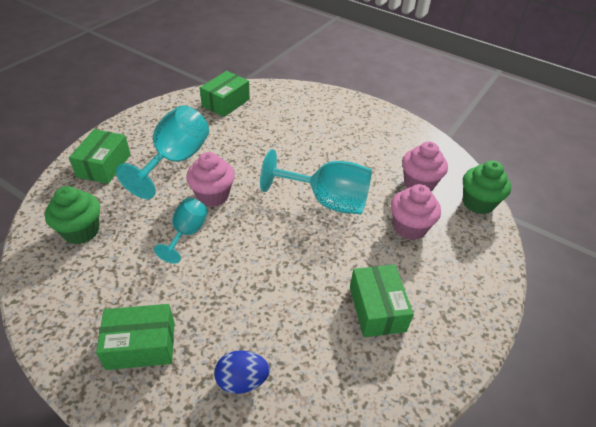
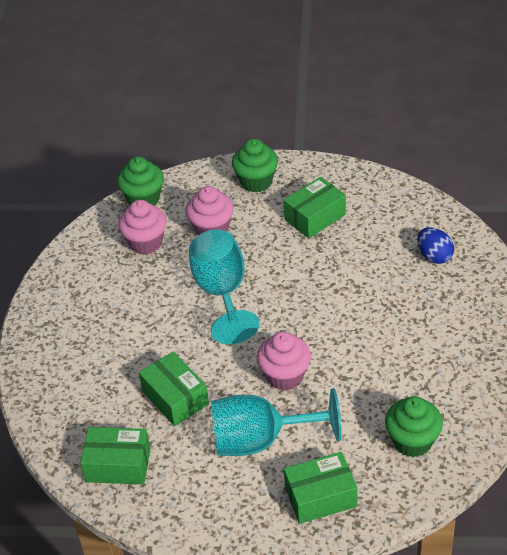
camera: 115 degrees left, 0 degrees up
(141, 345) = (463, 322): green box -> green box (175, 398)
(187, 233) = (345, 364): turquoise goblet -> none
(462, 289) = (256, 182): none -> green cupcake

